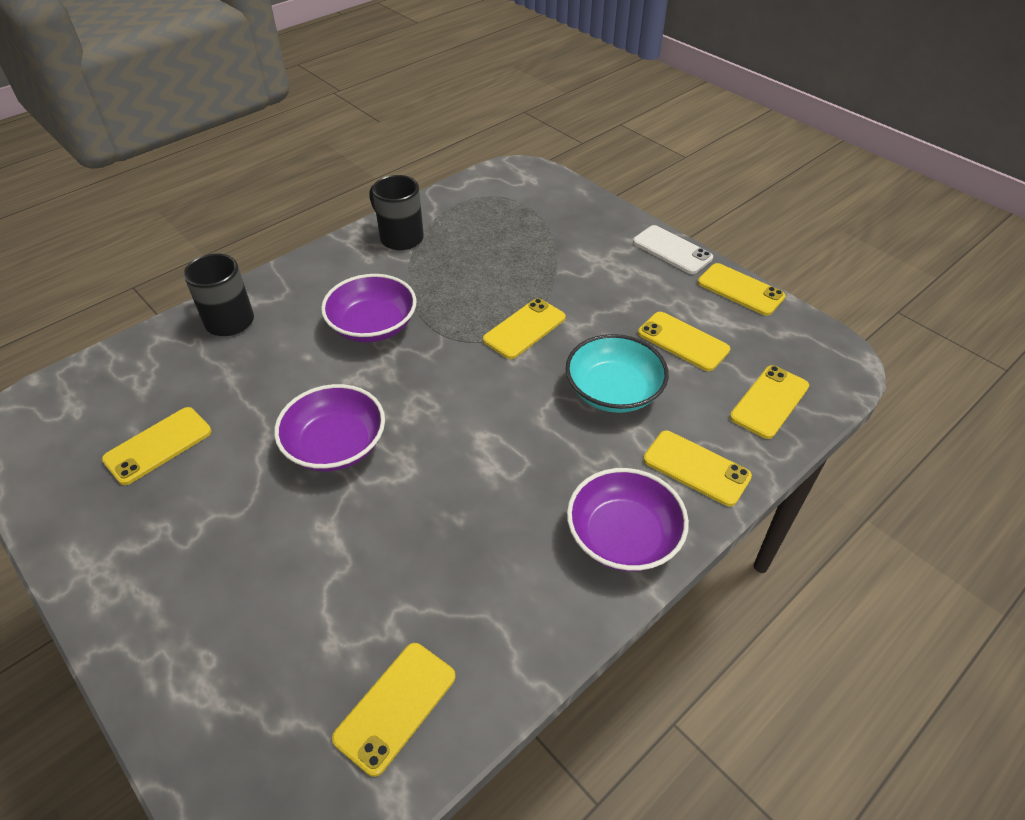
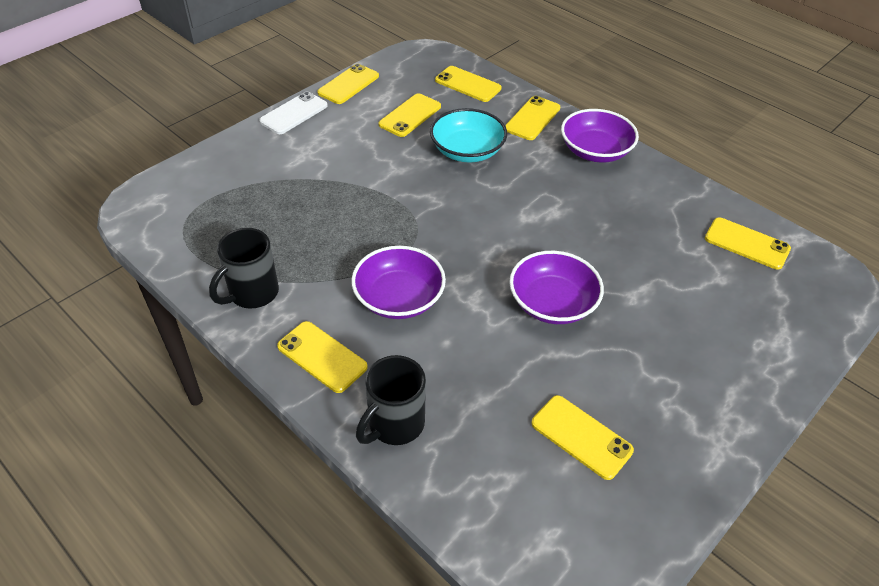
camera: 95 degrees left, 0 degrees up
(524, 329) = (399, 197): yellow phone -> yellow phone (322, 357)

